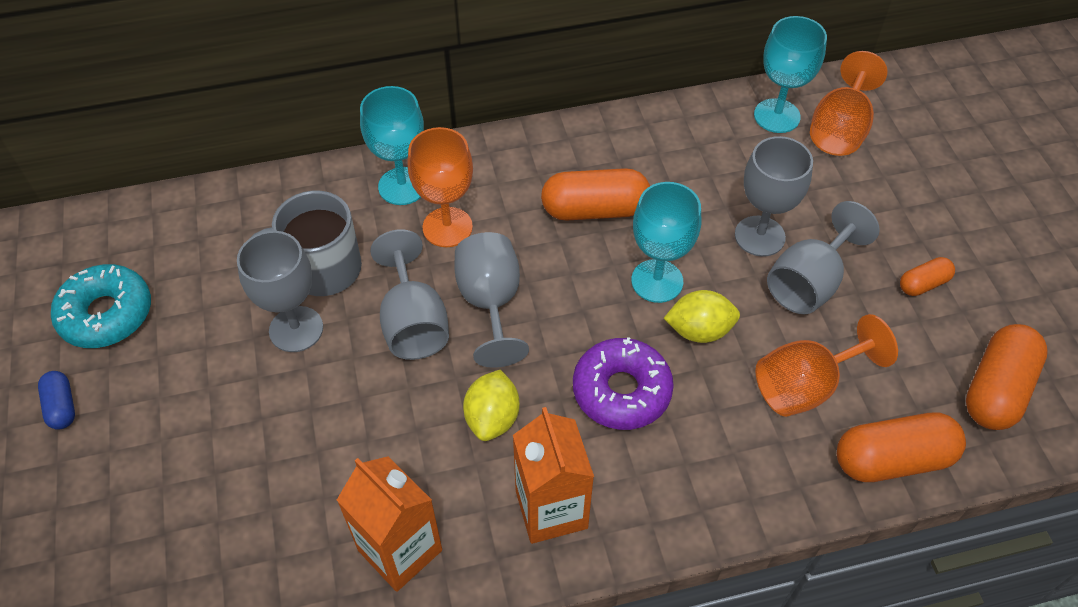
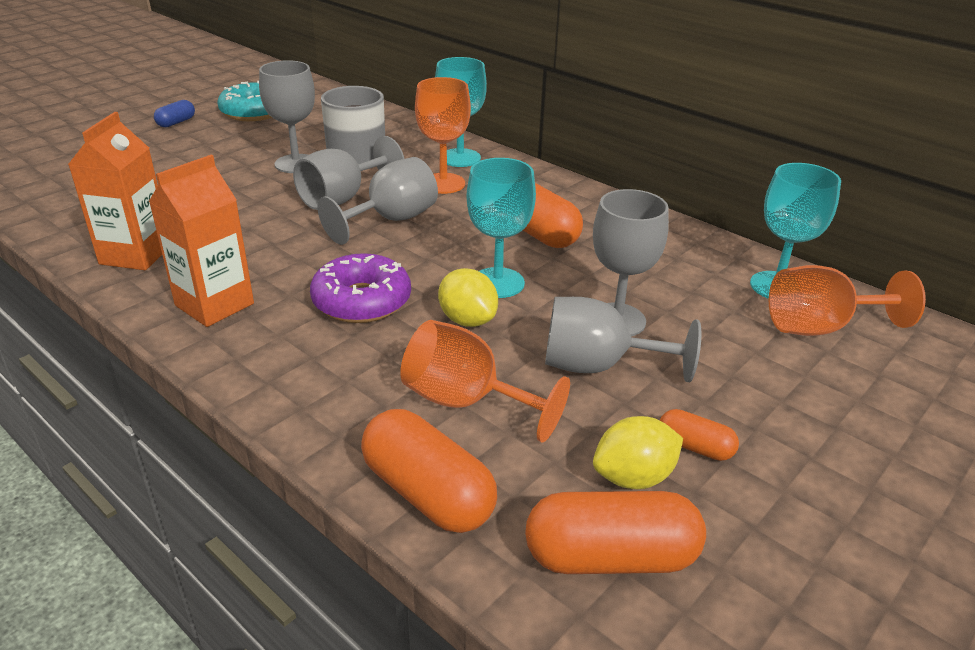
camera: 55 degrees right, 20 degrees down
(492, 418) = (283, 253): yellow lemon -> yellow lemon (633, 477)

